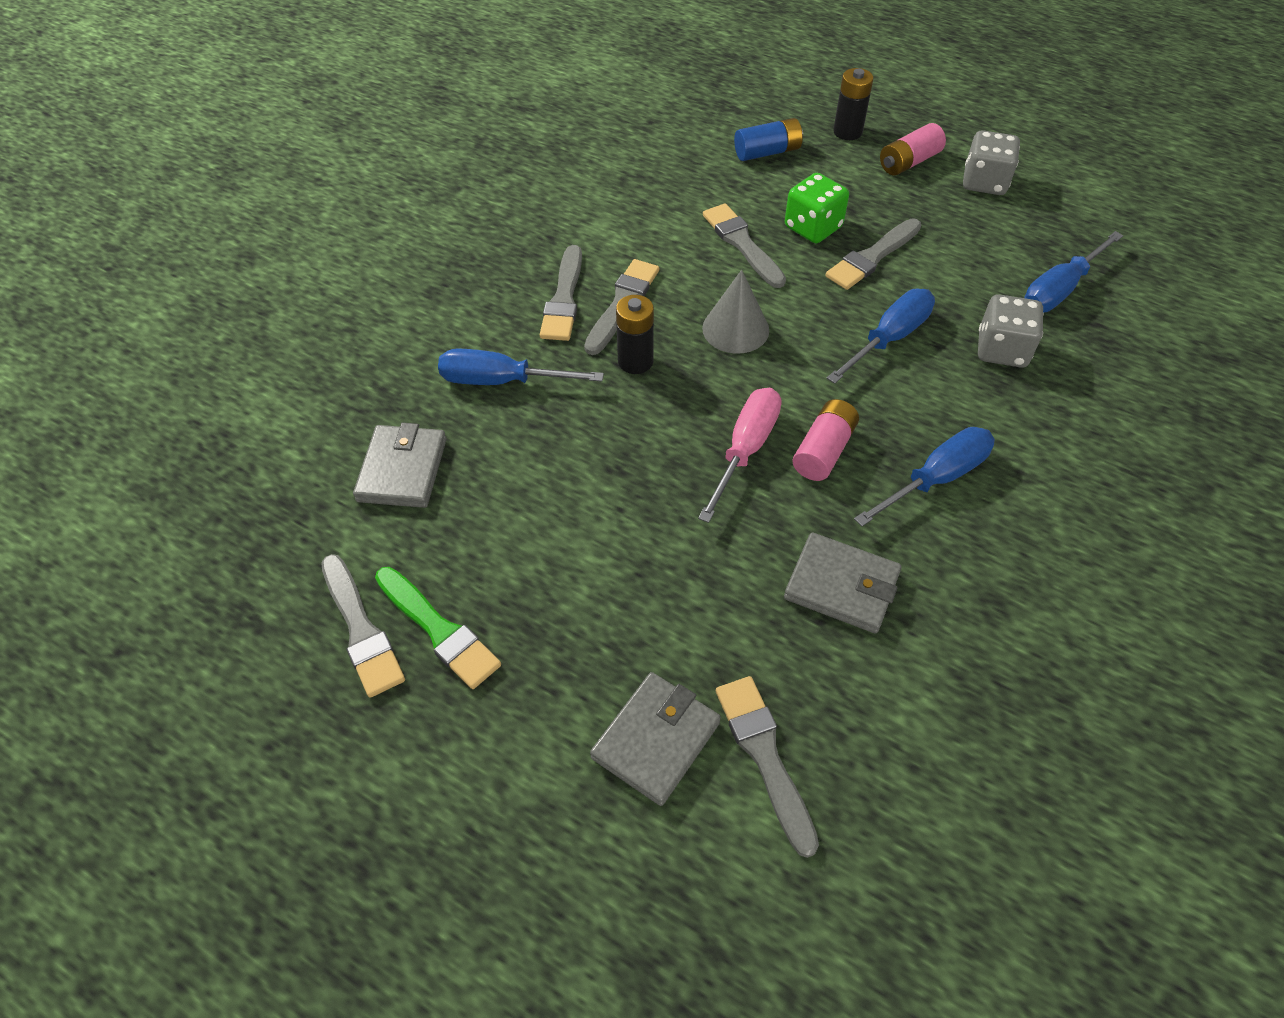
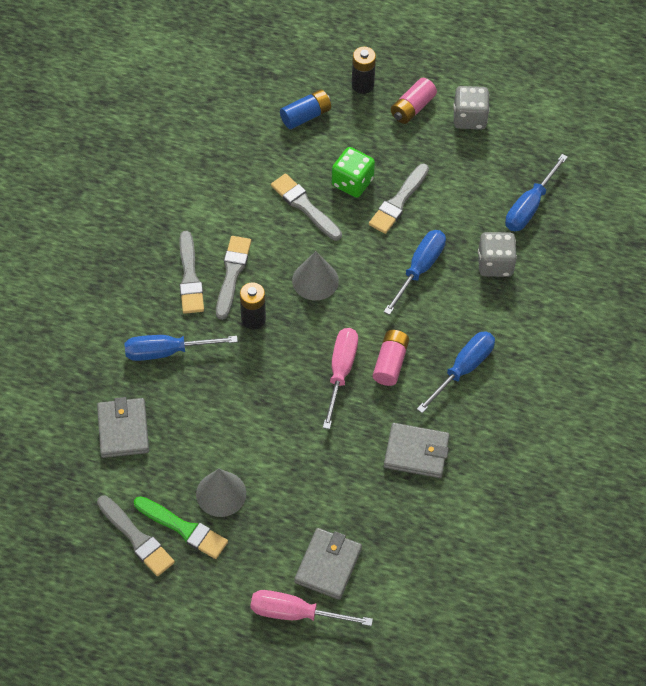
camera: 15 degrees left, 5 degrees up
(515, 588) = (221, 493): none -> grey cone
(578, 814) = (295, 613): none -> pink screwdriver
(764, 755) = (390, 561): grey brush -> none

